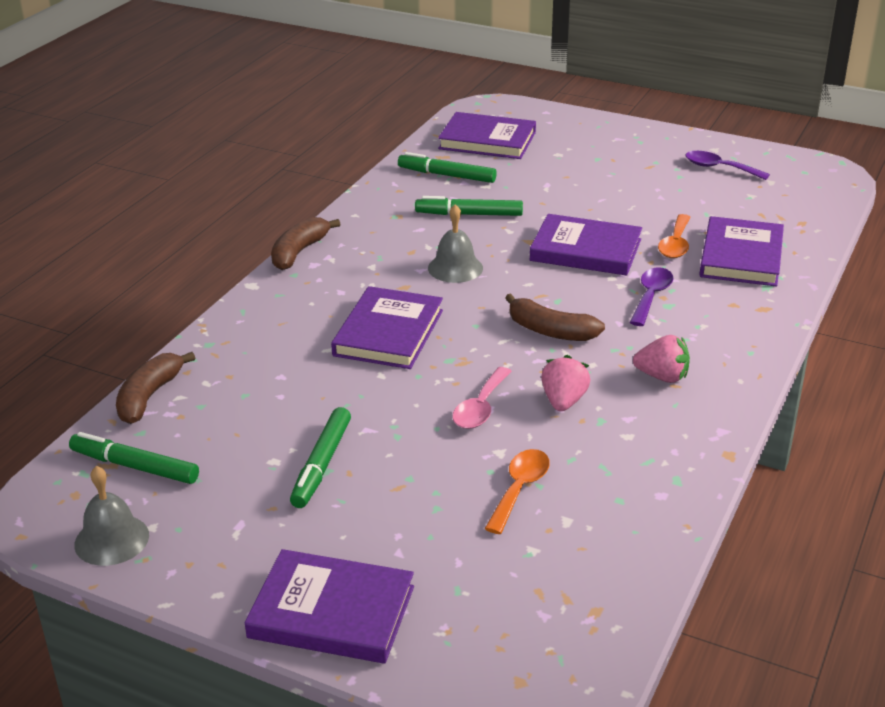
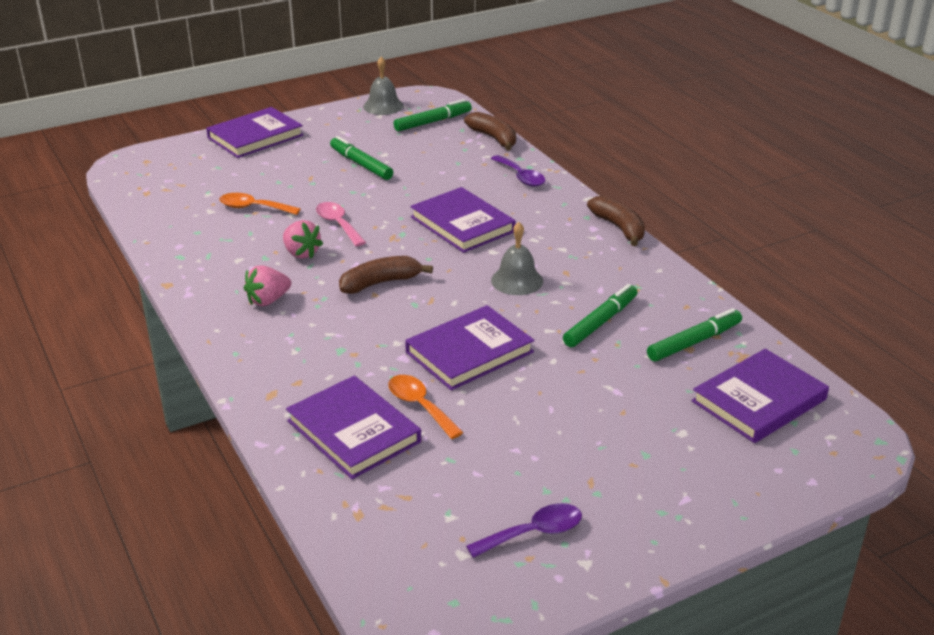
camera: 125 degrees right, 0 degrees up
(519, 489) = (253, 208): orange spoon -> orange spoon turned 135 degrees clockwise
(651, 296) = (362, 348): purple spoon -> purple spoon (521, 177)

